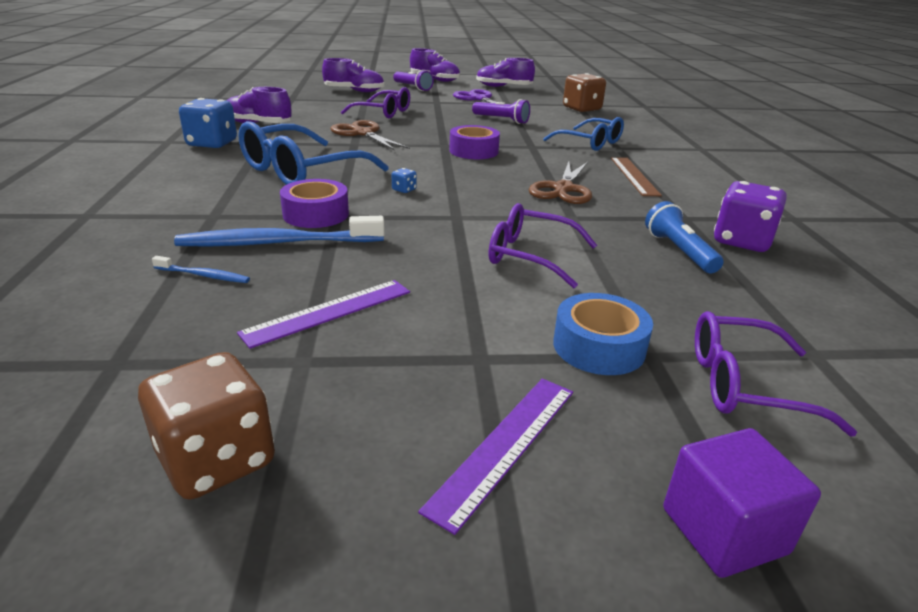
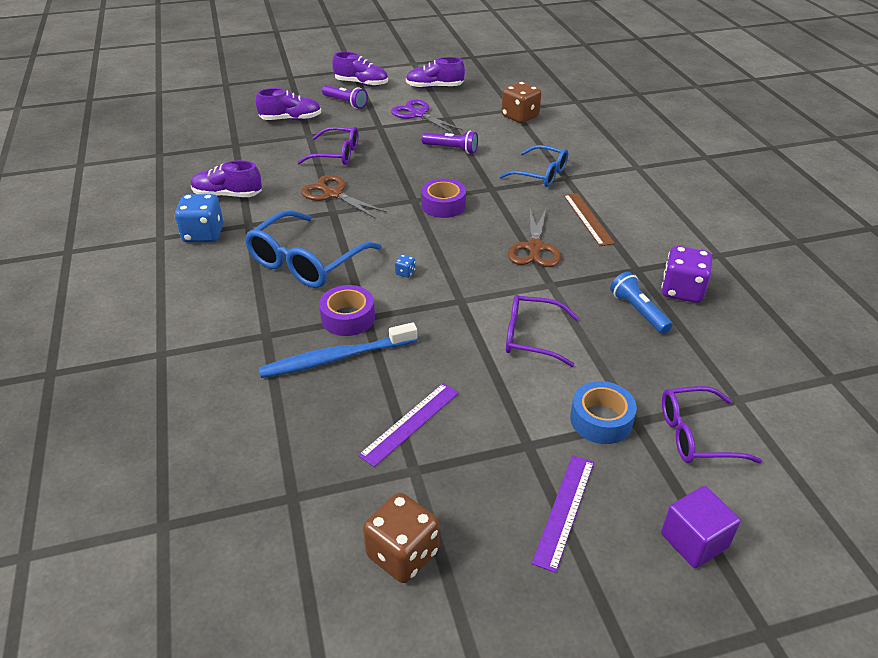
camera: 10 degrees left, 10 degrees up
(203, 275) = (300, 404): blue toothbrush -> none

